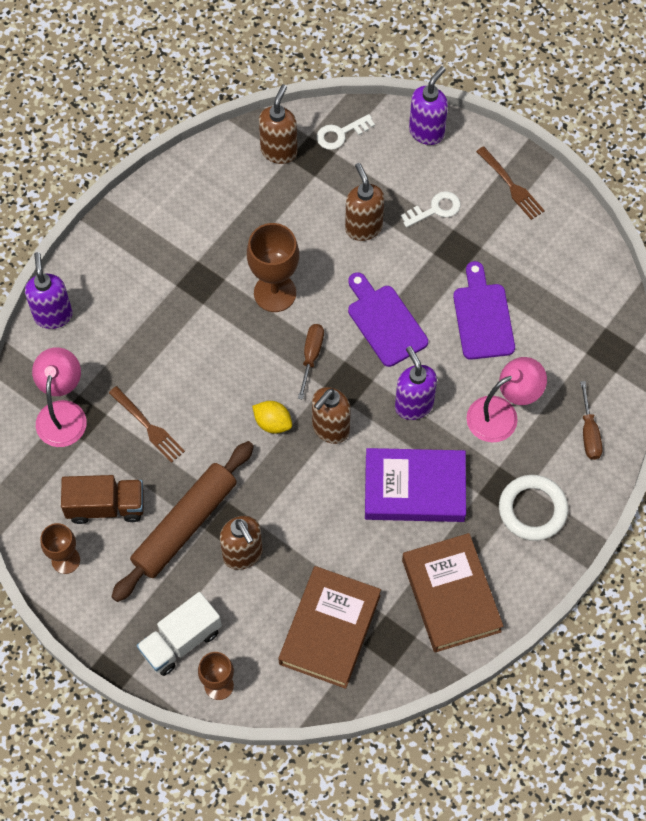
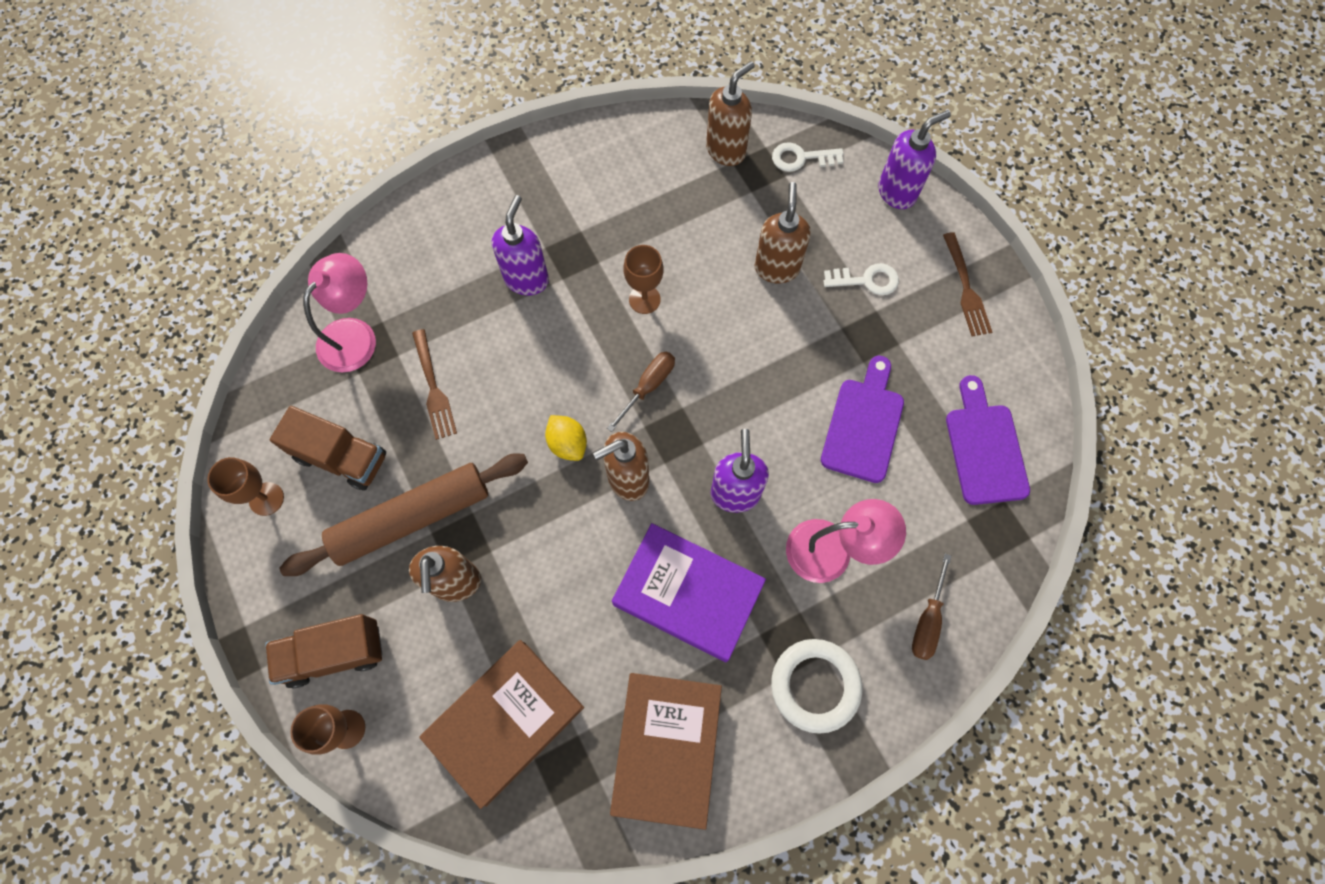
camera: 25 degrees right, 5 degrees up
(53, 315) = (403, 226): purple soap dispenser -> purple soap dispenser (527, 279)
(181, 641) = (334, 653): white truck -> brown truck
(275, 293) = (644, 299): brown goblet -> brown goblet, size x0.63
(385, 322) = (749, 382): purple cutting board -> purple cutting board (985, 448)

